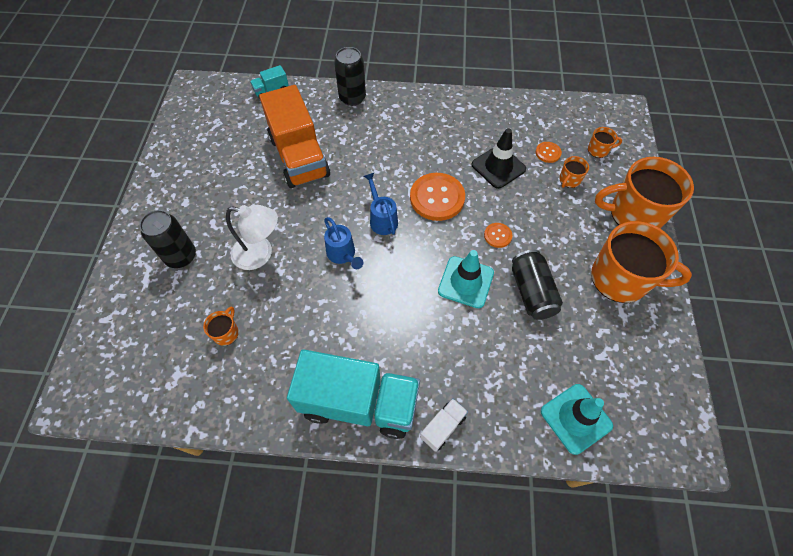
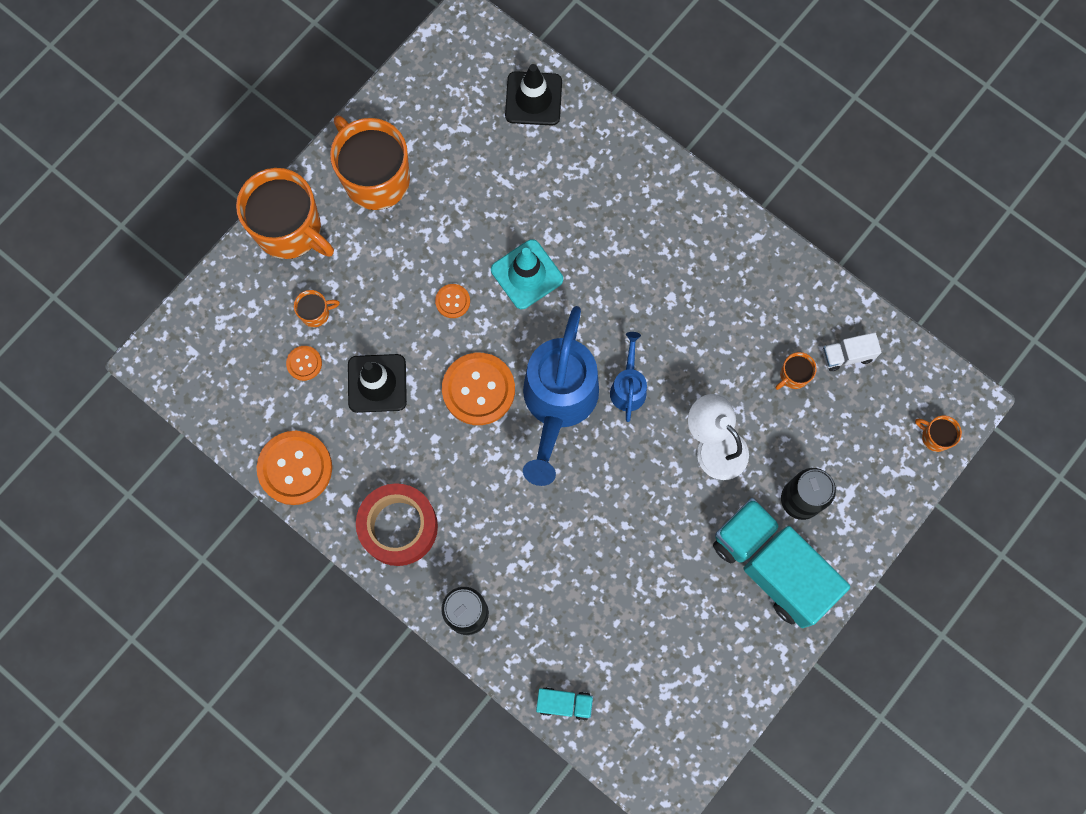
camera: 145 degrees left, 15 degrees up
(299, 157) = (595, 557): orange truck -> none
(359, 403) = (708, 229): turquoise truck -> turquoise truck (771, 566)
(382, 219) = (558, 403): blue watering can -> blue watering can, size x2.08
(422, 112) = (398, 527): none -> red tape
(442, 427) = (650, 164): white truck -> white truck (847, 355)
(501, 106) = (295, 468): none -> orange button
(532, 292) = (472, 222): black can -> none
(576, 418) = (533, 99): turquoise traffic cone -> black traffic cone
(598, 150) = (244, 328): orange mug -> orange mug (935, 437)

